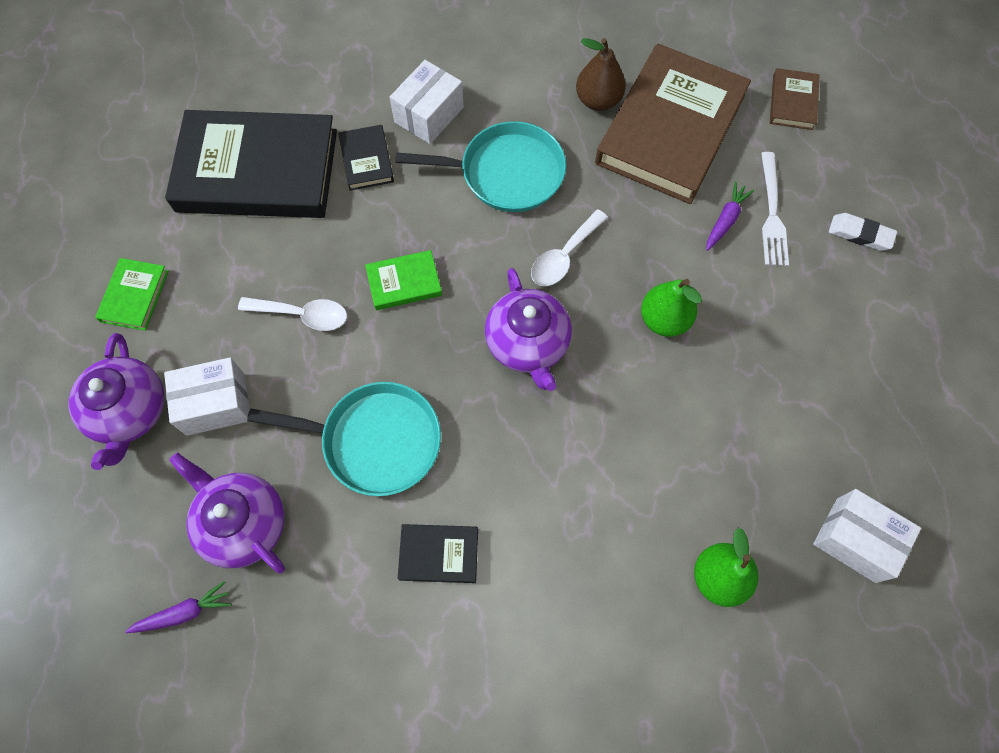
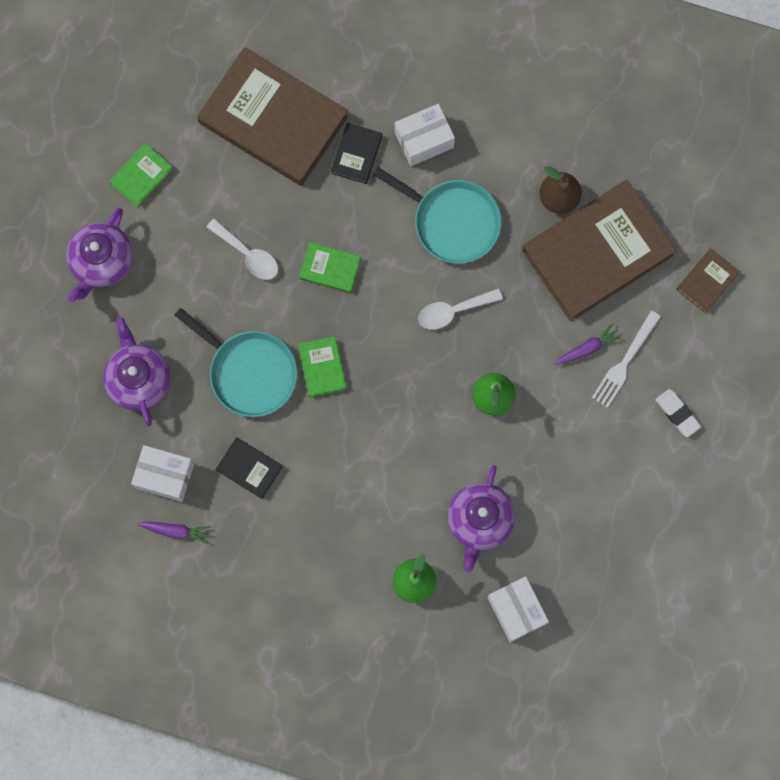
camera: 30 degrees right, 10 degrees up
(184, 612) = (77, 415): purple carrot -> purple carrot (176, 531)
(215, 404) = (159, 288): white box -> white box (164, 476)
(257, 171) = (273, 120): black book -> brown book
(457, 390) = (322, 367): none -> green book
(528, 344) = (388, 362): purple teapot -> purple teapot (479, 521)

